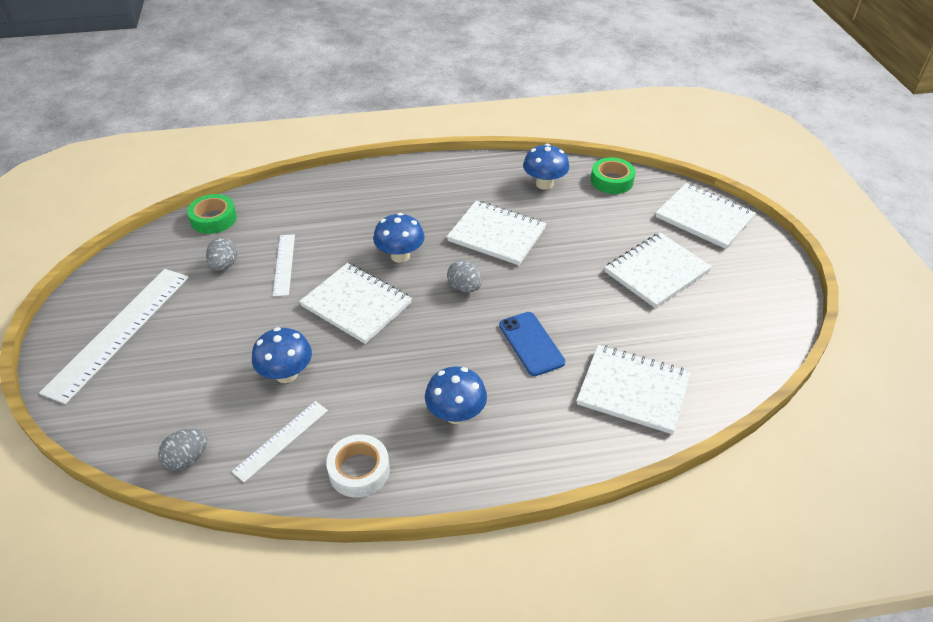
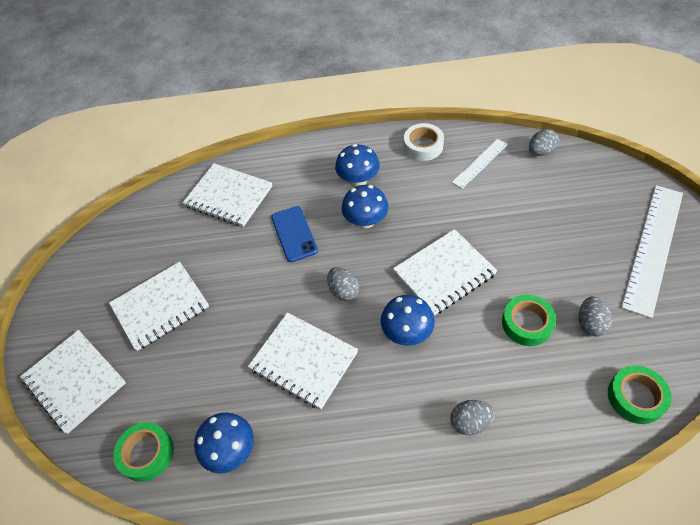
camera: 170 degrees left, 10 degrees up
(284, 264) = (527, 323): white ruler -> green tape
(286, 374) = (490, 209): blue mushroom -> blue mushroom (366, 221)
(353, 202) = (470, 422): none -> grey egg
(356, 305) = (444, 273): white notebook -> white notebook turned 75 degrees counterclockwise

